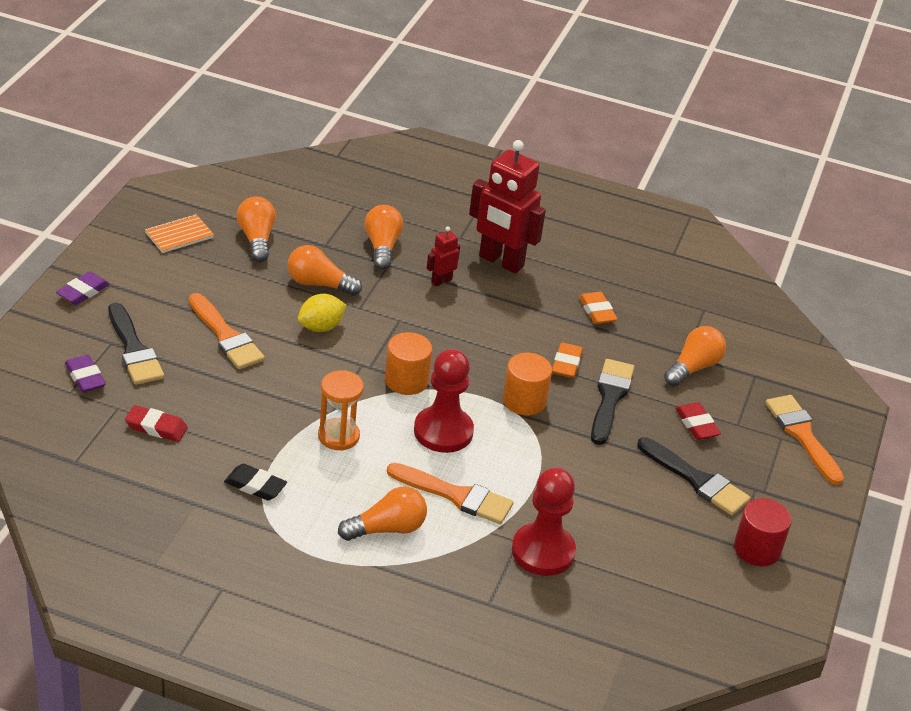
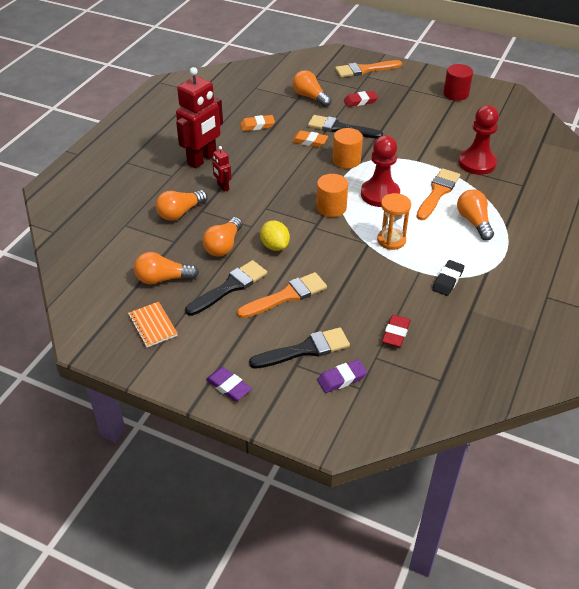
camera: 80 degrees left, 5 degrees up
(382, 247) = (180, 212): orange light bulb -> orange light bulb turned 45 degrees counterclockwise
(696, 480) = (406, 106): black brush -> black brush (229, 287)

